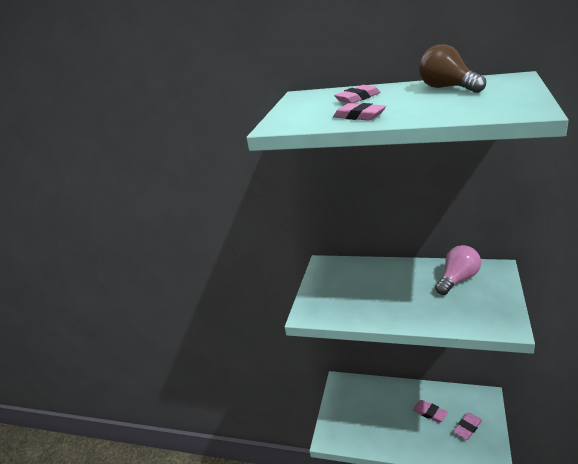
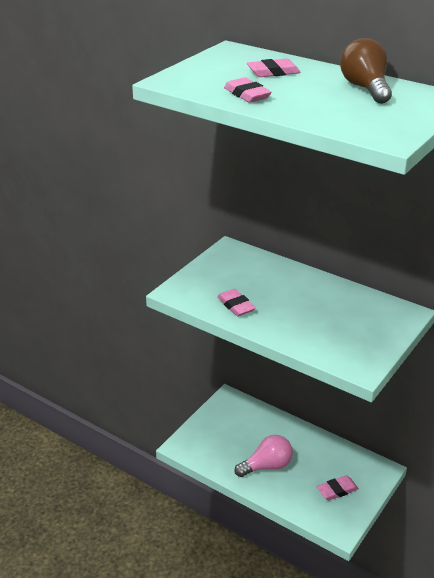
camera: 15 degrees right, 5 degrees up
(430, 413) = (306, 462): pink eraser -> pink eraser (236, 305)
(458, 279) = (354, 309): pink light bulb -> pink light bulb (267, 466)

